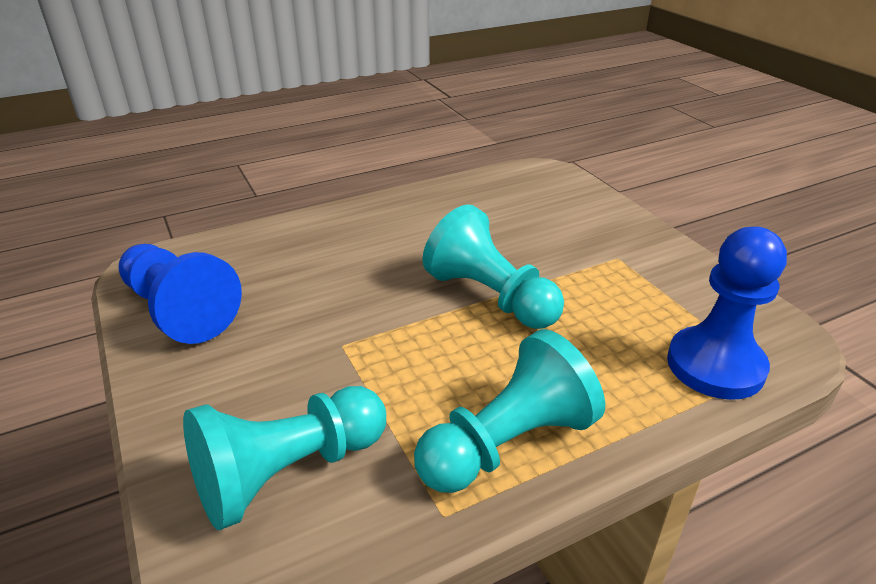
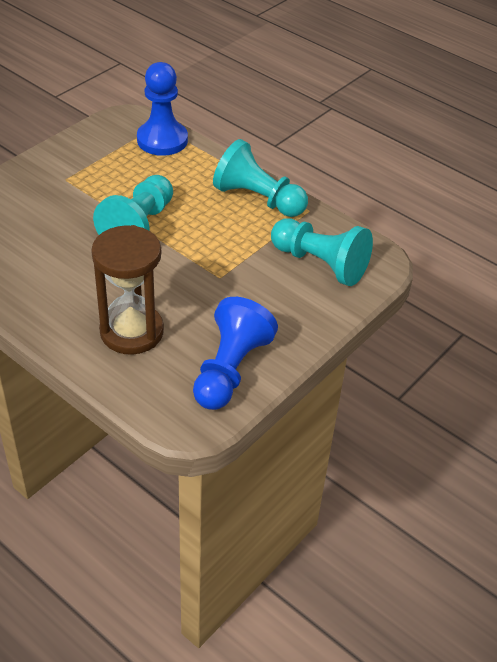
camera: 115 degrees left, 10 degrees up
(303, 256) = (132, 332): none -> brown hourglass

